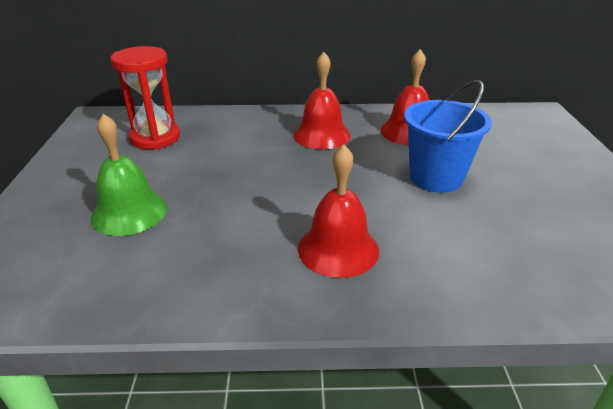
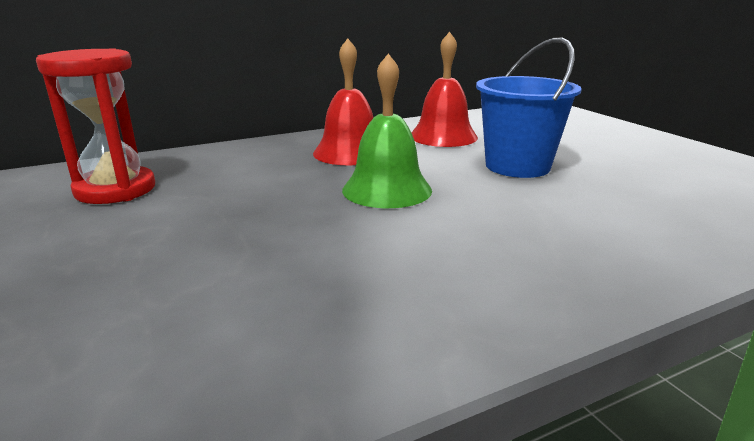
camera: 25 degrees left, 10 degrees down
(129, 212) = (145, 279): green bell -> green bell (387, 190)
(338, 249) = (494, 249): red bell -> none

